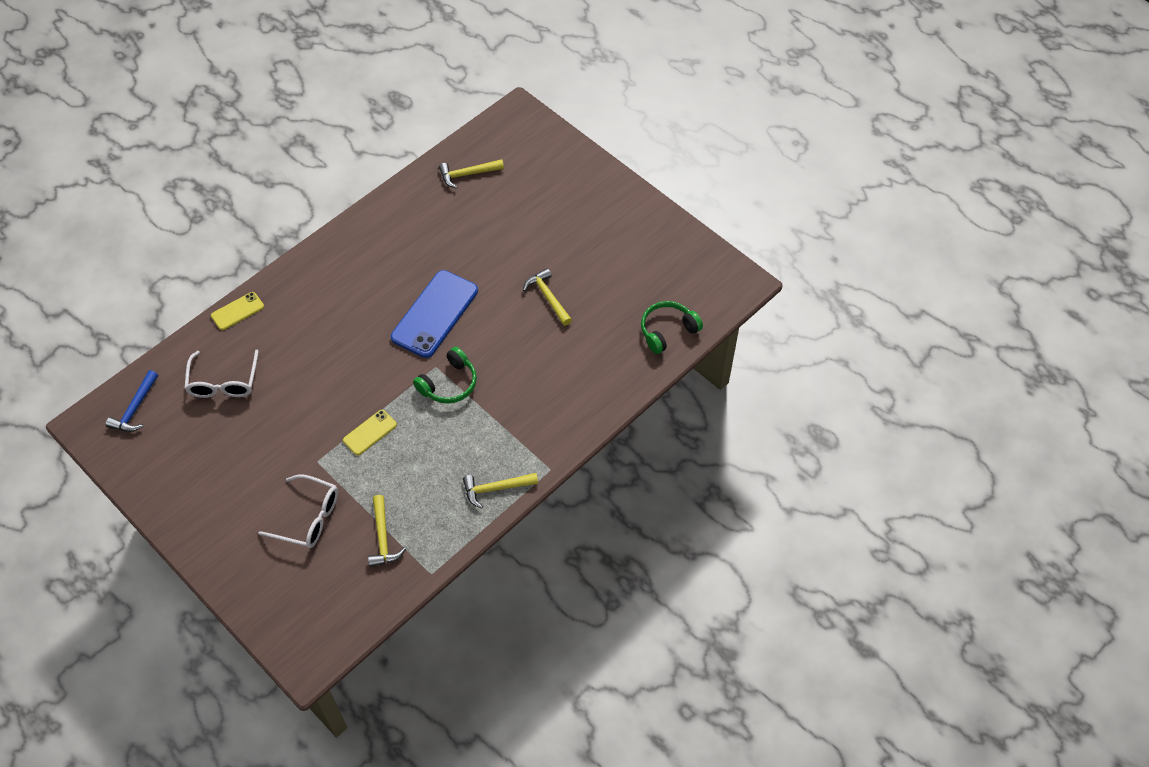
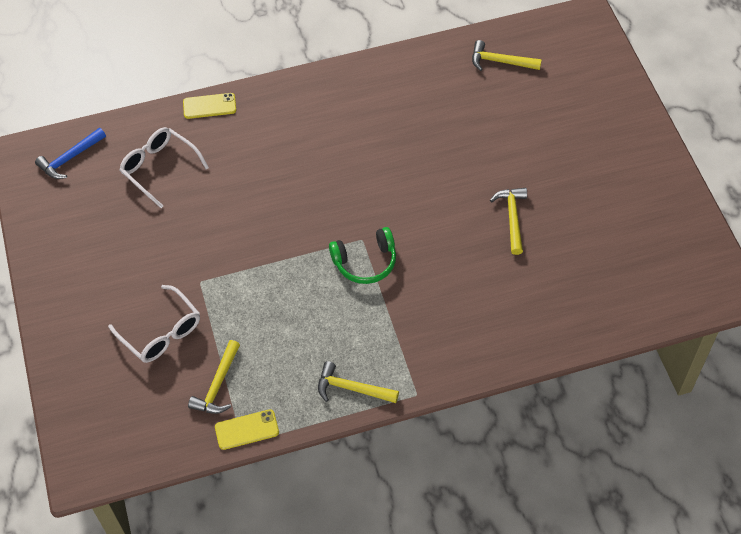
camera: 30 degrees right, 0 degrees up
(223, 382) = (159, 168): white glasses -> white glasses turned 105 degrees clockwise
(370, 432) = (263, 276): yellow phone -> yellow phone (247, 430)
(435, 314) = (390, 187): blue phone -> none
(667, 331) = (618, 306): green headphones -> none

